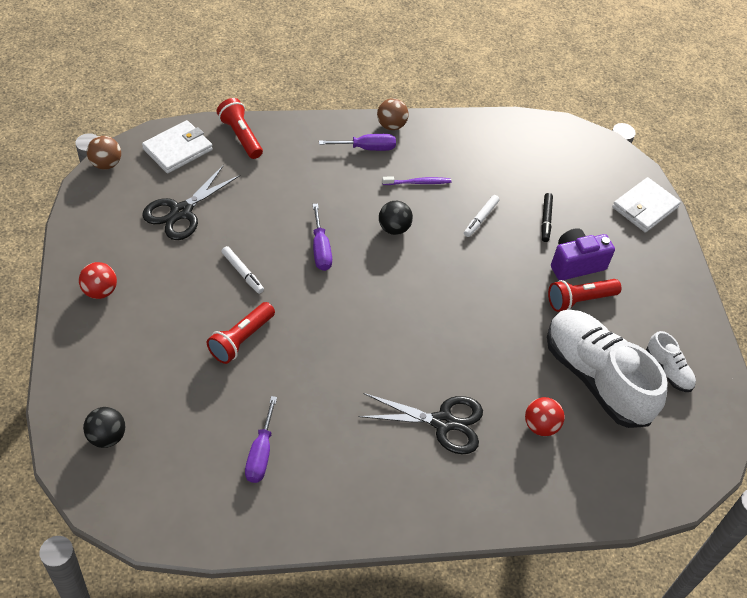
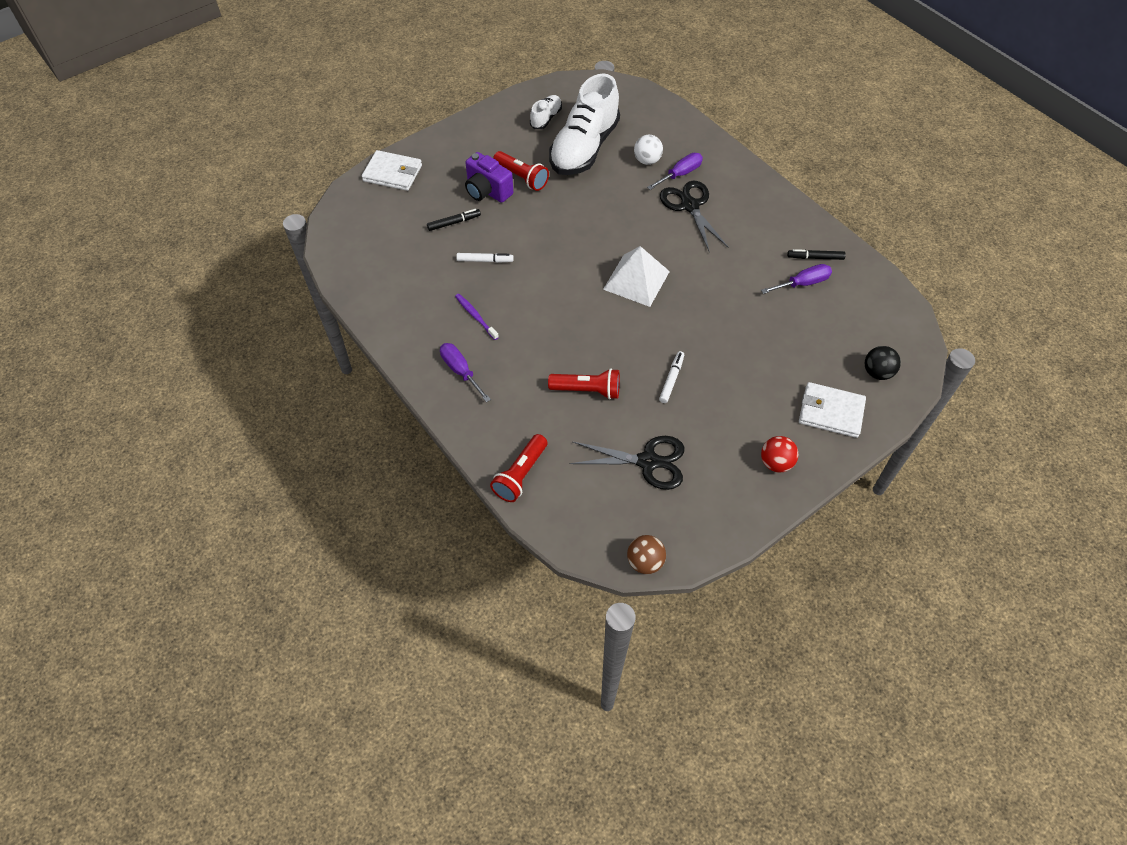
camera: 115 degrees left, 5 degrees up
(178, 149) = (578, 515): white wallet -> white wallet (830, 412)
(241, 340) = (730, 344): red flashlight -> red flashlight (587, 390)
(284, 492) = (815, 257): none -> black marker
(320, 249) = (603, 343): purple screwdriver -> purple screwdriver (680, 174)
(374, 314) = (636, 280): none -> white pyramid
(391, 125) = (416, 368): brown ball -> none
(394, 228) = (541, 308): black ball -> none
(540, 426) = (647, 160): red ball -> white ball

